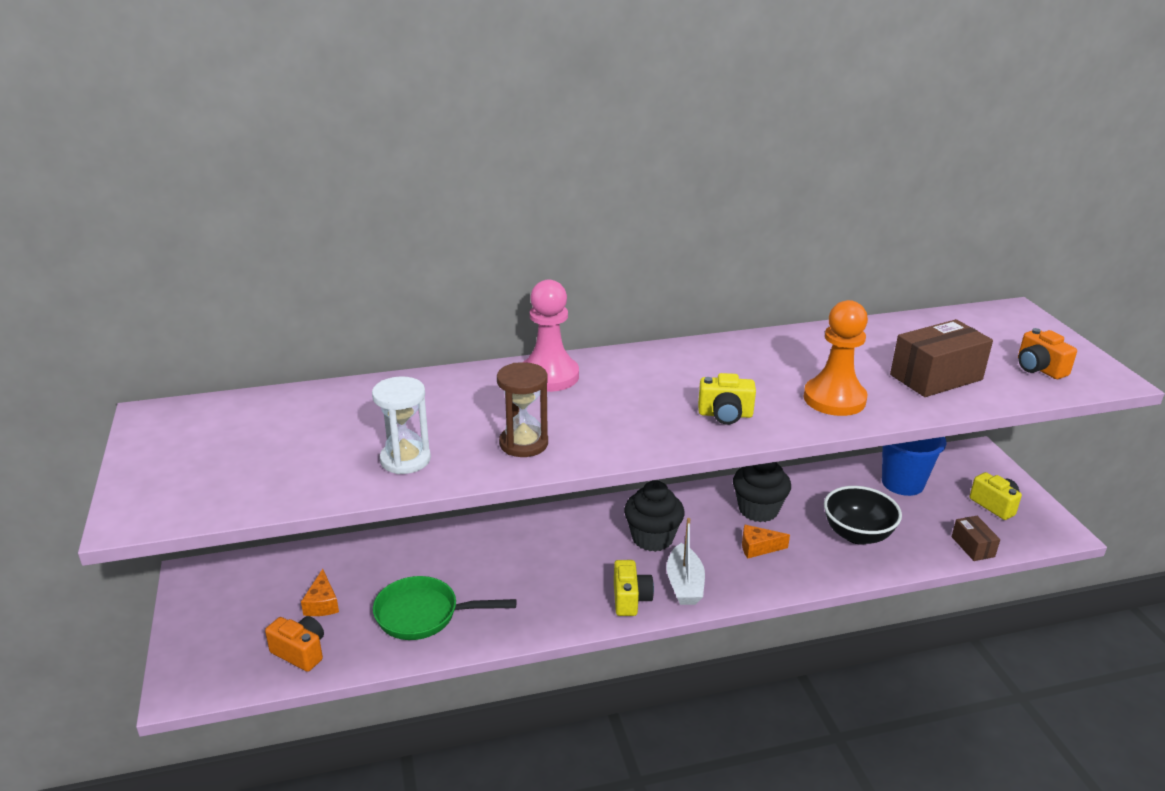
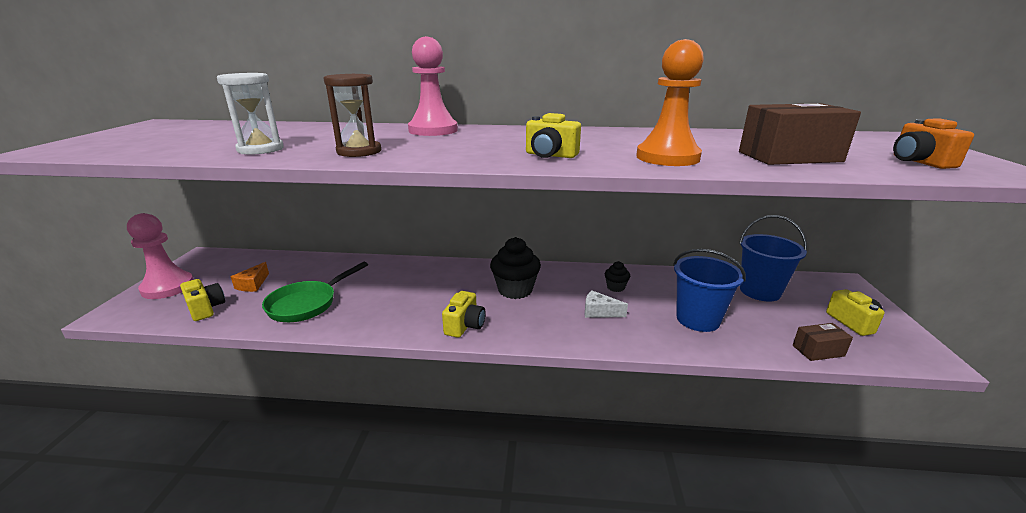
camera: 20 degrees right, 5 degrees down
(207, 634) = (168, 287): none -> pink pawn
(300, 652) = (206, 309): orange camera -> yellow camera
(424, 615) = (307, 304): green pan -> green pan turned 75 degrees counterclockwise
(684, 584) = (517, 324): white boat -> none
(758, 510) = (615, 287): black cupcake -> black cupcake, size x0.51
(758, 547) = (599, 312): orange cheese -> white cheese
(857, 534) = (698, 319): black bowl -> blue bucket
(972, 547) = (818, 351): brown box -> brown box turned 75 degrees clockwise

